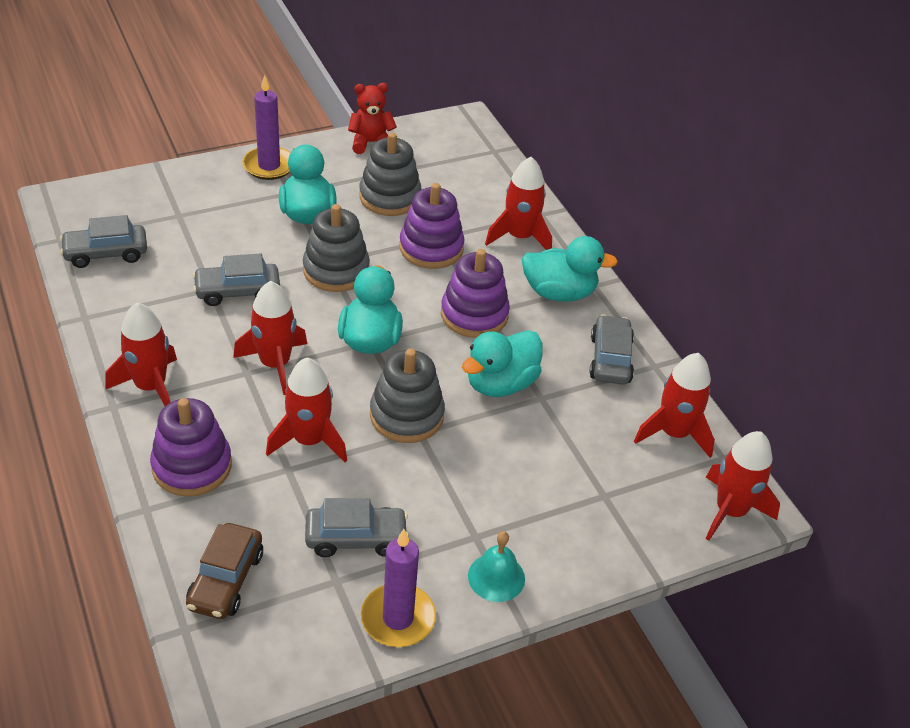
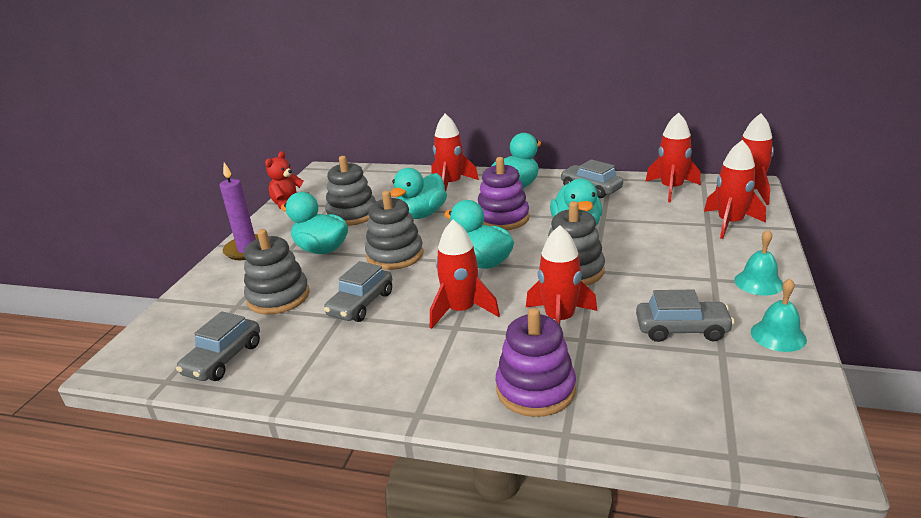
camera: 45 degrees left, 15 degrees down
(150, 387) = (416, 384): red rocket -> red rocket (730, 223)
(210, 233) = (278, 297): none -> grey stacking toy
(226, 580) = (687, 412): brown car -> none
(356, 538) = (681, 329): grey car -> grey car turned 60 degrees clockwise
(398, 618) = (778, 335): purple candle -> turquoise bell
(431, 248) = (421, 214): purple stacking toy -> turquoise duck

